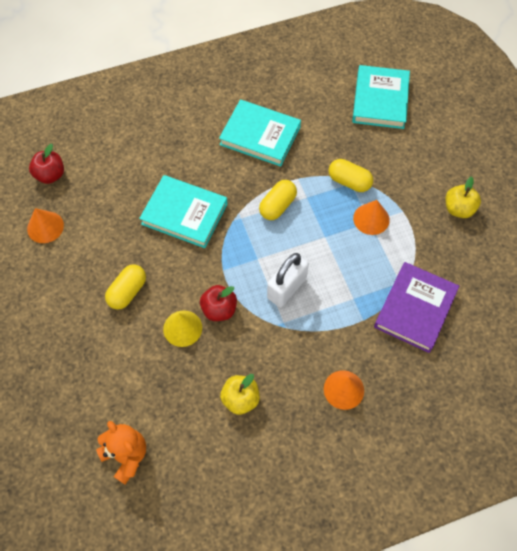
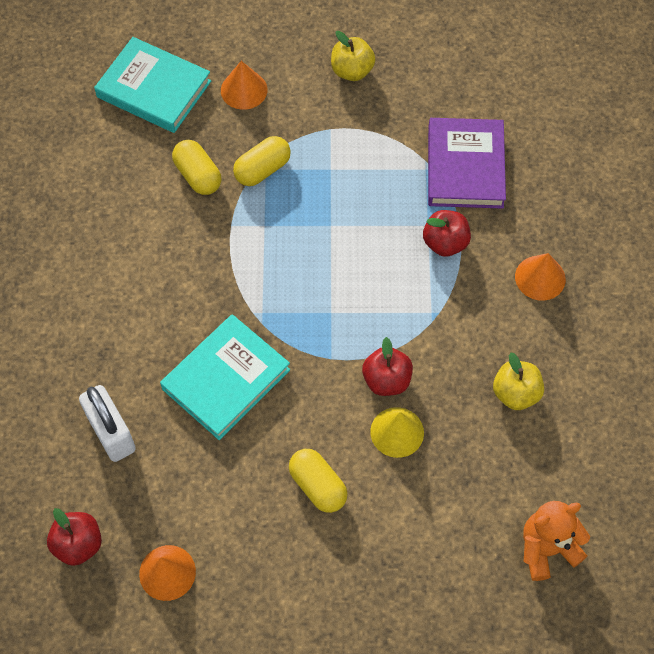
camera: 70 degrees left, 0 degrees up
(260, 135) = (142, 247): turquoise book -> none
(277, 206) = (262, 263): yellow capsule -> yellow capsule (198, 176)
(286, 288) = (386, 293): white padlock -> white padlock (111, 433)
(344, 314) = (445, 243): none -> red apple
(371, 219) = (326, 166): orange cone -> orange cone (244, 90)
(415, 309) = (465, 167): purple book -> purple book turned 45 degrees clockwise

